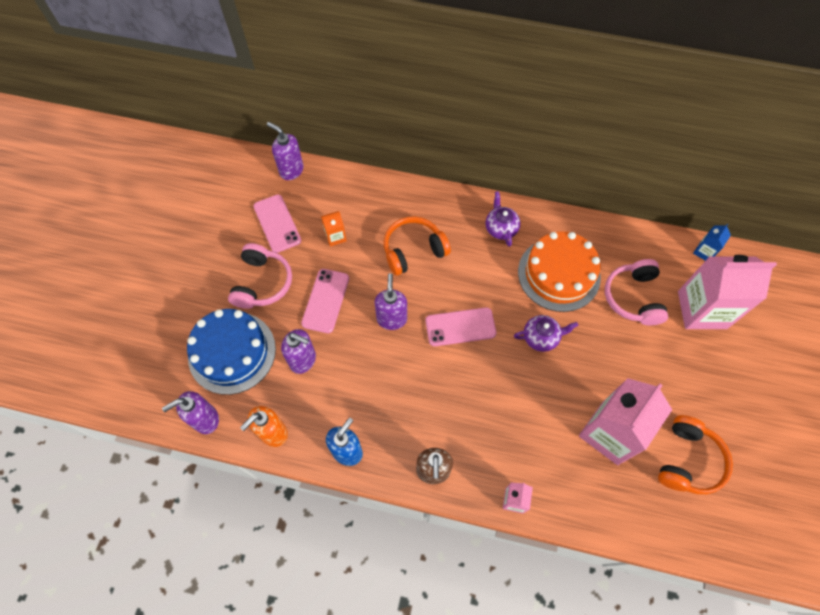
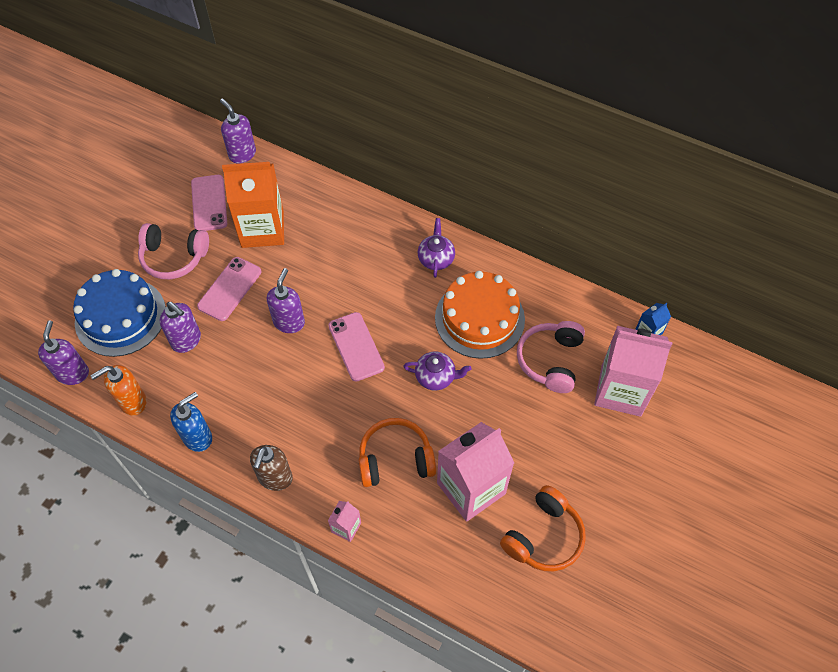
camera: 15 degrees right, 5 degrees down
(205, 419) = (73, 373): purple soap dispenser -> purple soap dispenser turned 105 degrees clockwise
(262, 283) = (174, 257): pink headphones -> pink headphones turned 75 degrees clockwise
(335, 237) = (262, 229): orange carton -> orange carton, size x2.29
(413, 250) = (336, 260): orange headphones -> orange headphones (395, 459)
(460, 327) = (356, 346): pink phone -> pink phone turned 60 degrees clockwise

